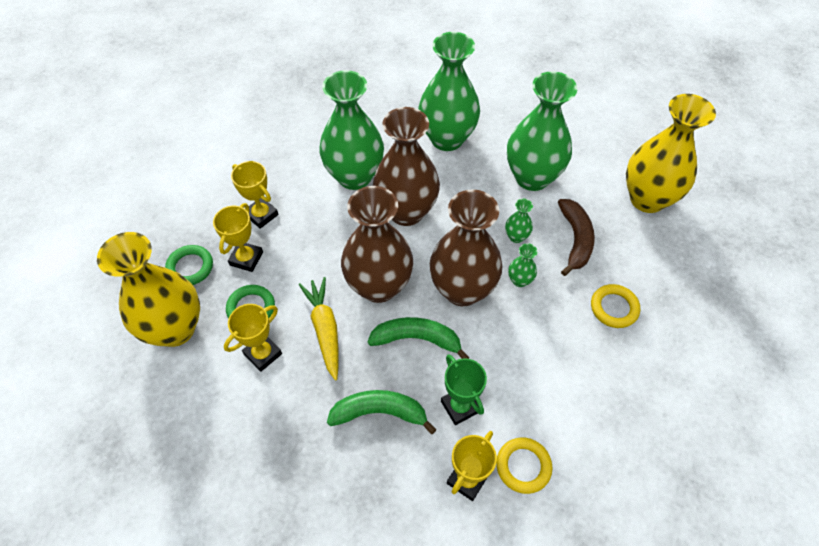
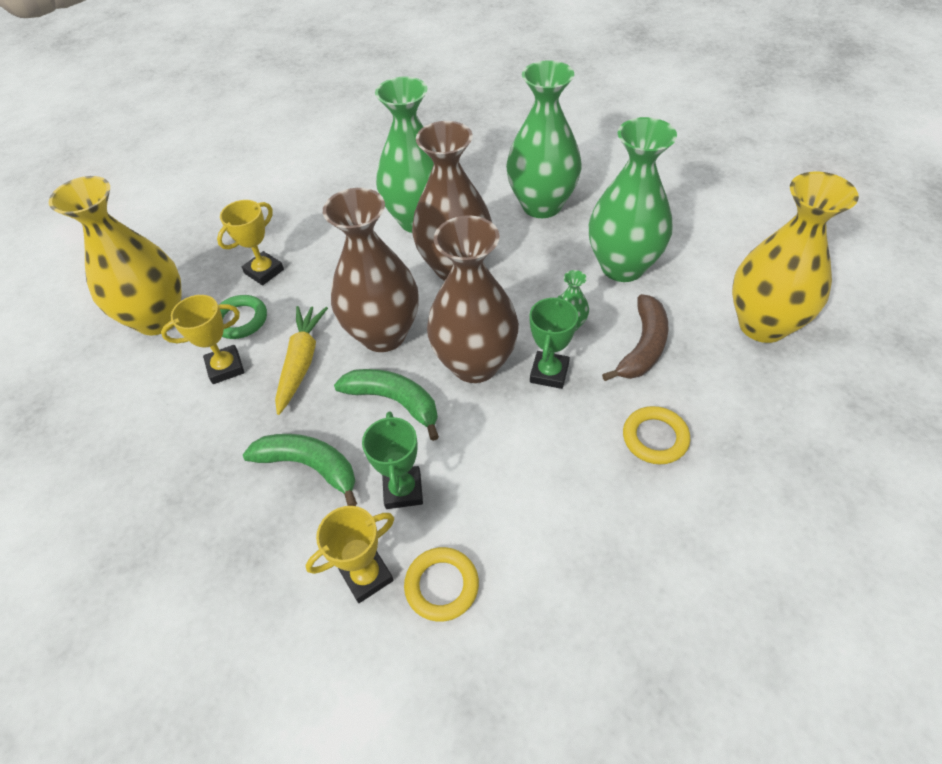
camera: 25 degrees right, 5 degrees down
(190, 267) = (206, 266): green ring -> none
(261, 215) = (303, 234): yellow trophy -> none
(519, 280) = (549, 373): green vase -> green trophy

